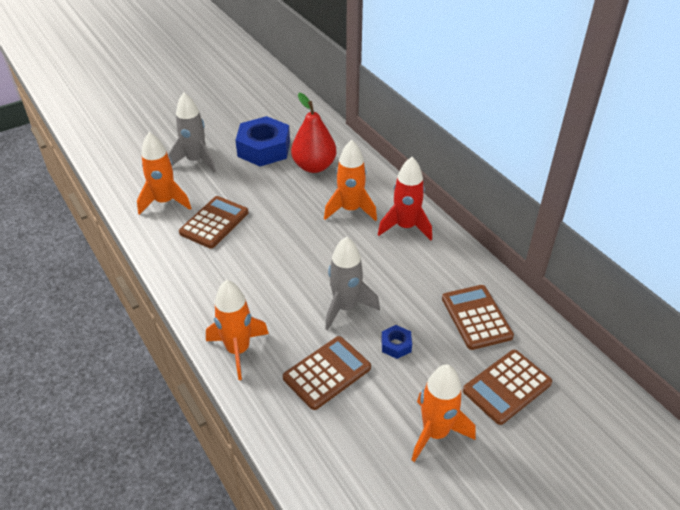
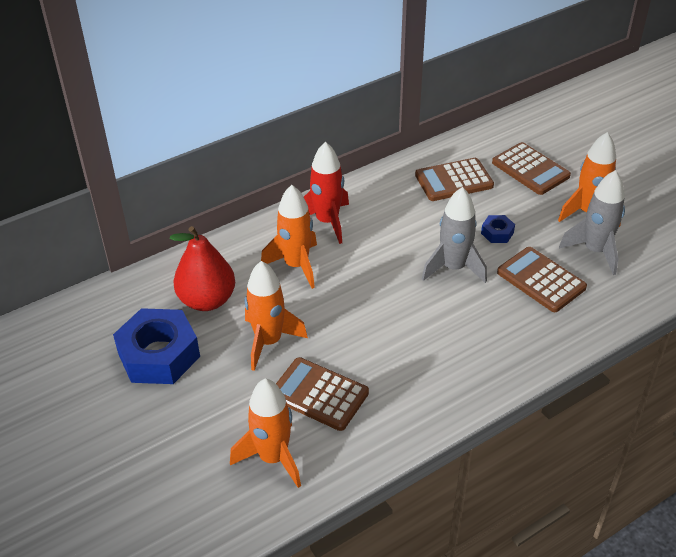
camera: 90 degrees left, 0 degrees up
(196, 161) = (177, 433): grey rocket -> grey rocket (595, 251)
(238, 350) = (527, 350): orange rocket -> orange rocket (269, 342)

